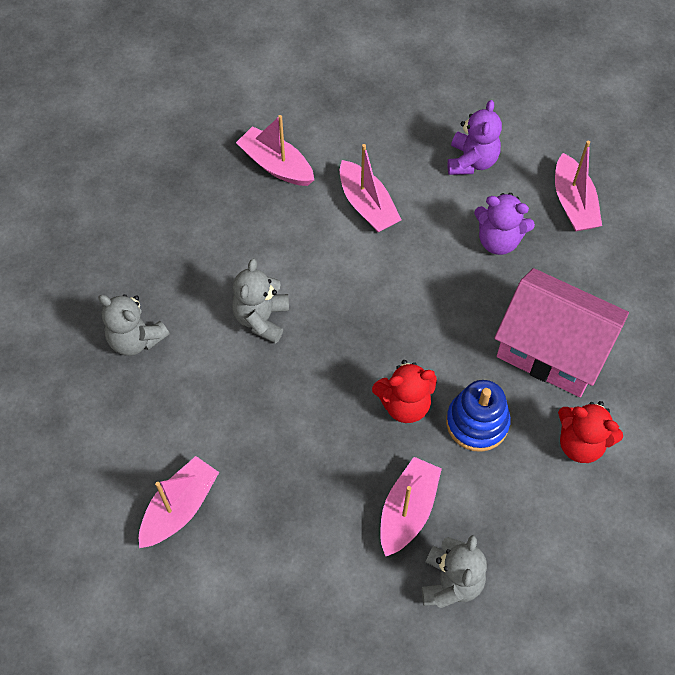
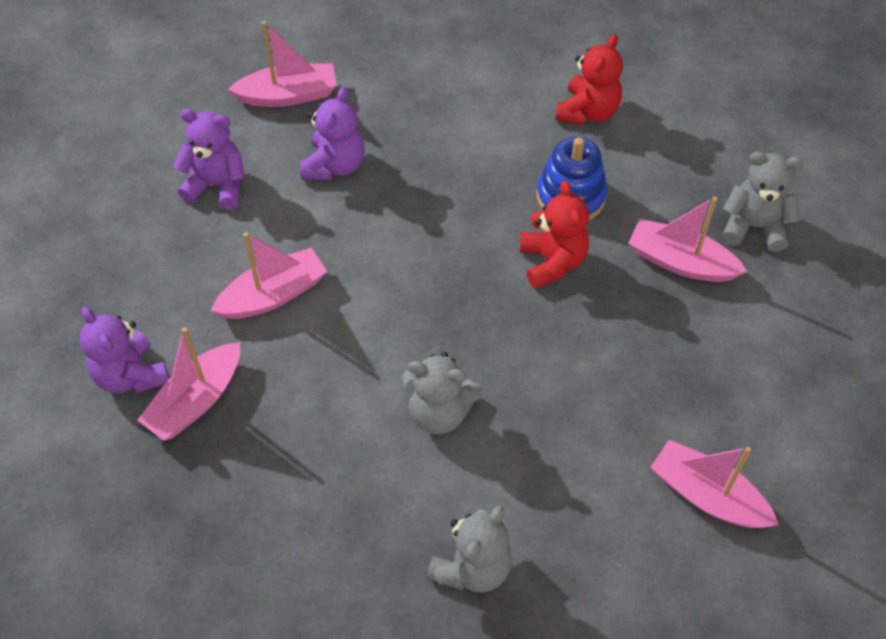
camera: 90 degrees left, 5 degrees down
(298, 125) = (131, 375): none -> purple teddy bear
(552, 349) = (478, 127): pink house -> none

